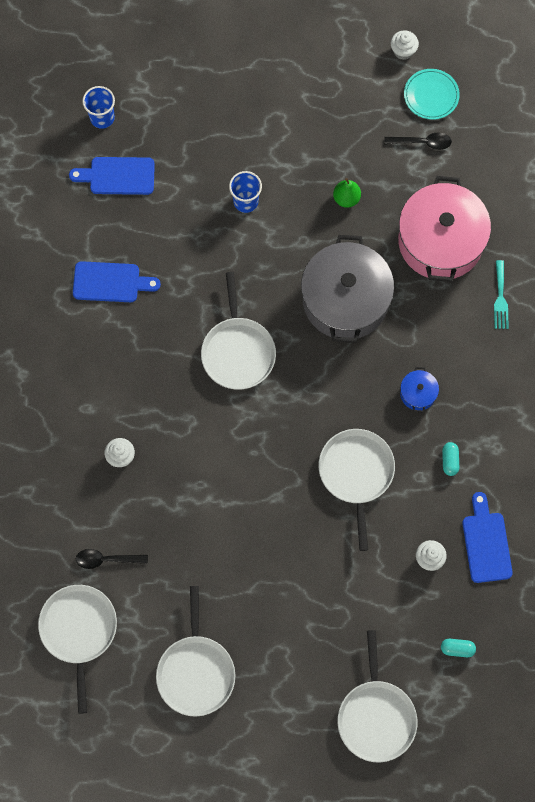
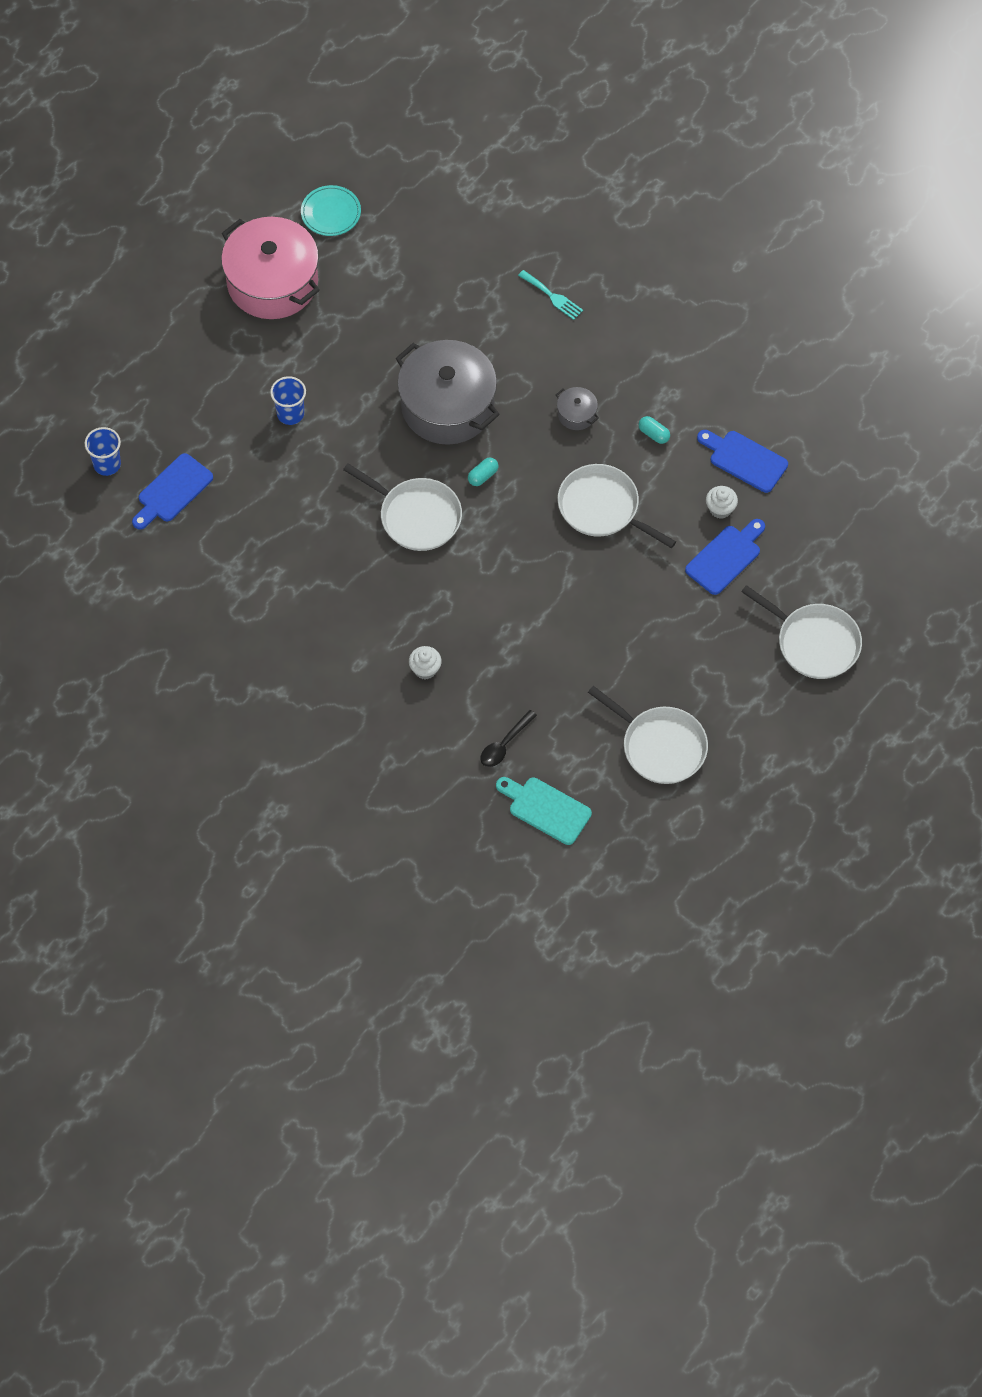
camera: 50 degrees left, 10 degrees down
(79, 630) = (546, 809): white pan -> turquoise cutting board
(110, 282) = (263, 566): blue cutting board -> blue cutting board (725, 557)
(346, 198) = (360, 339): green pear -> none
(403, 51) = (271, 203): white cupcake -> none
(418, 393) = (576, 414): blue pot -> grey pot
(422, 142) = (365, 250): black spoon -> none
(440, 241) = (463, 301): pink pot -> pink pot (272, 282)
(457, 649) = (811, 544): turquoise capsule -> turquoise capsule (483, 476)

